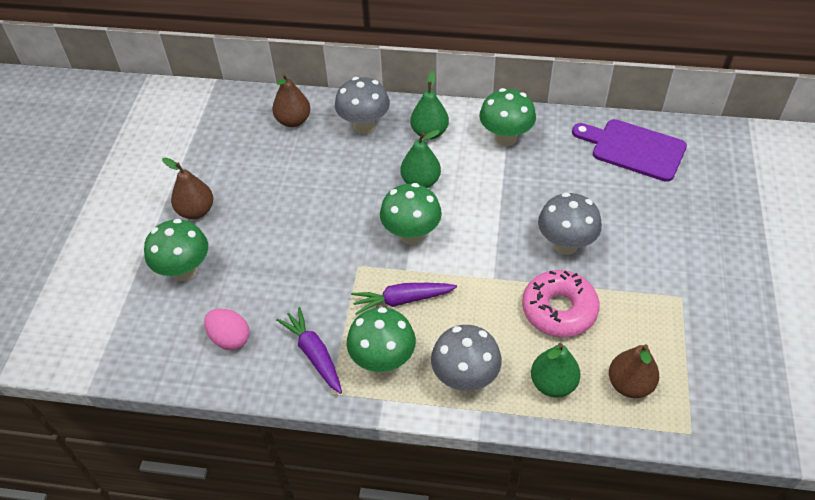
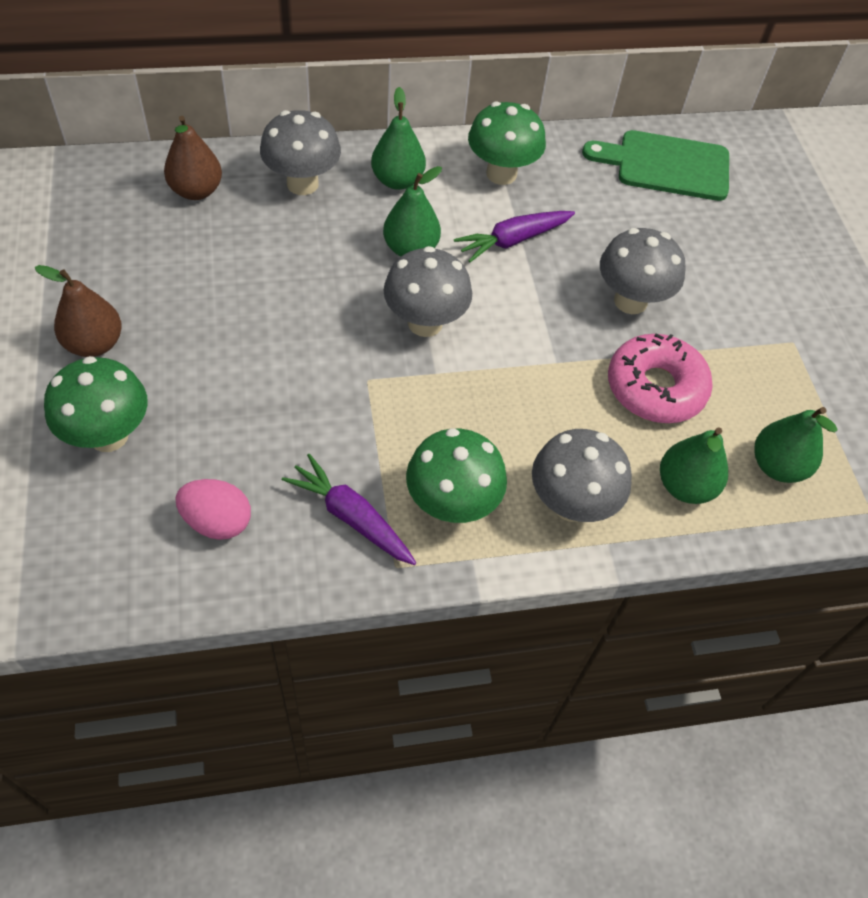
camera: 25 degrees left, 5 degrees up
(402, 300) = (447, 415): purple carrot -> purple carrot (513, 240)
(411, 234) = (425, 323): green mushroom -> grey mushroom
(629, 384) = (777, 466): brown pear -> green pear
(633, 149) = (666, 165): purple cutting board -> green cutting board

